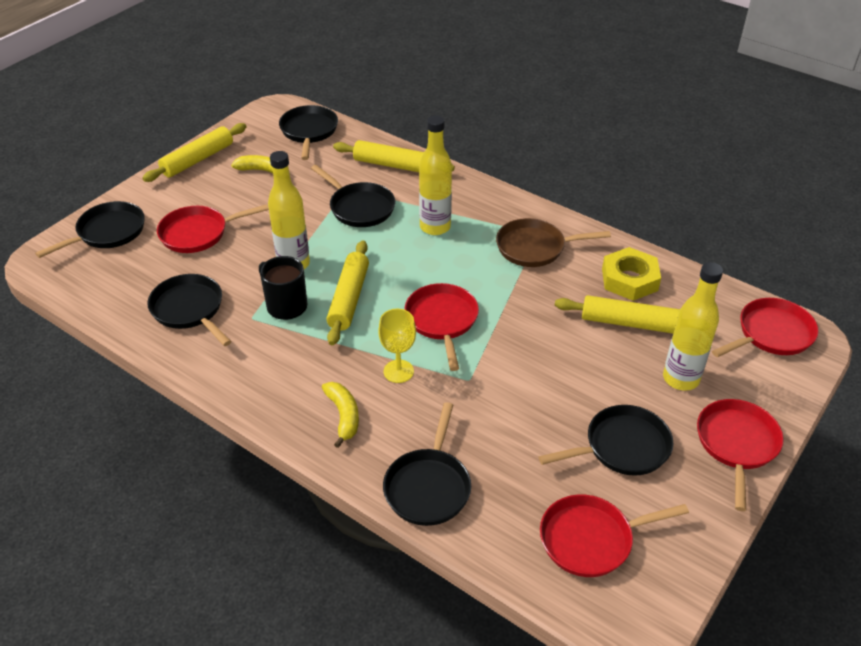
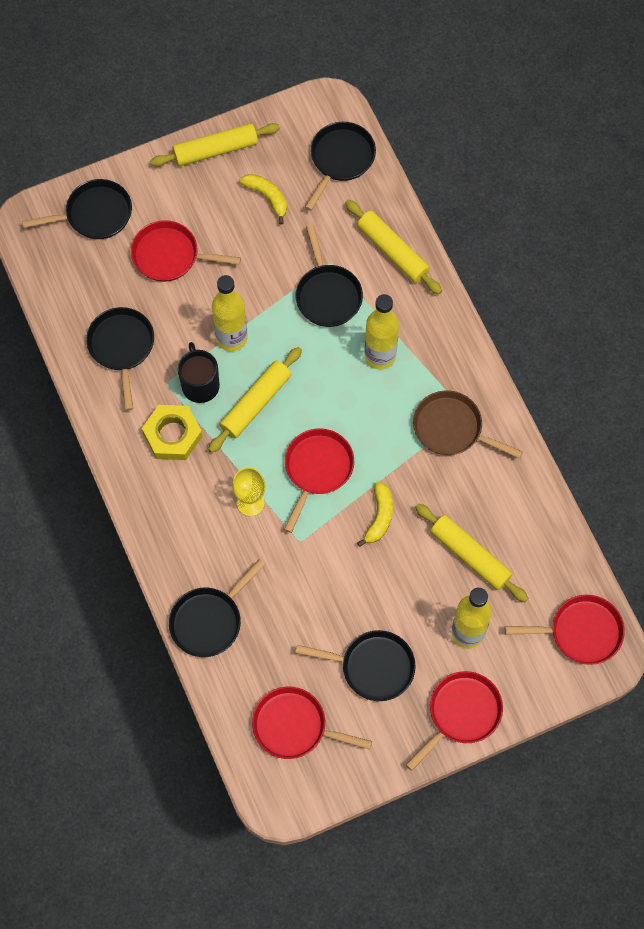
camera: 30 degrees right, 25 degrees up
(343, 416) = (184, 523): yellow banana -> yellow banana (379, 517)
(629, 279) = (507, 509): yellow nut -> yellow nut (172, 435)

